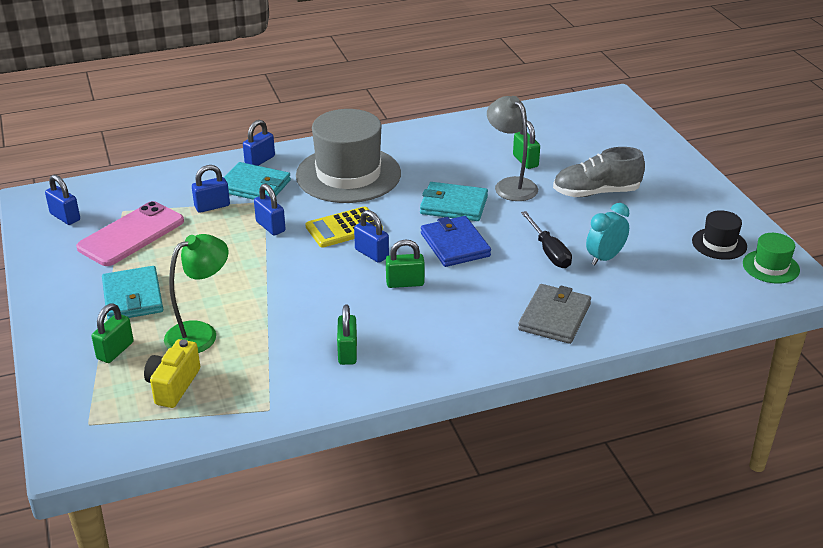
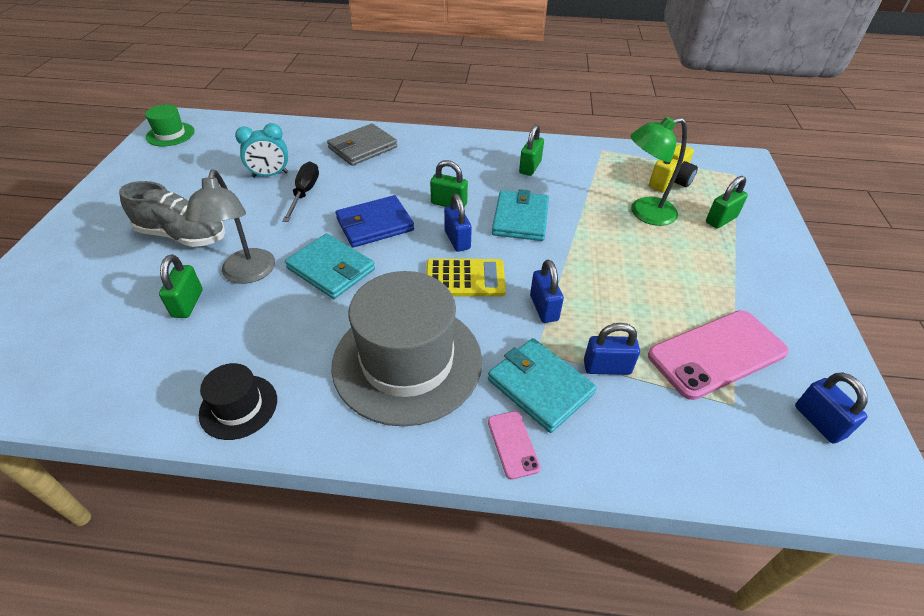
camera: 155 degrees left, 10 degrees up
(133, 297) = (708, 266): turquoise wallet -> turquoise wallet (520, 218)
(260, 160) = (513, 444): blue padlock -> pink phone
(455, 245) = (374, 224): blue wallet -> blue wallet turned 60 degrees clockwise
(719, 244) = (171, 159): black hat -> black hat (238, 406)

